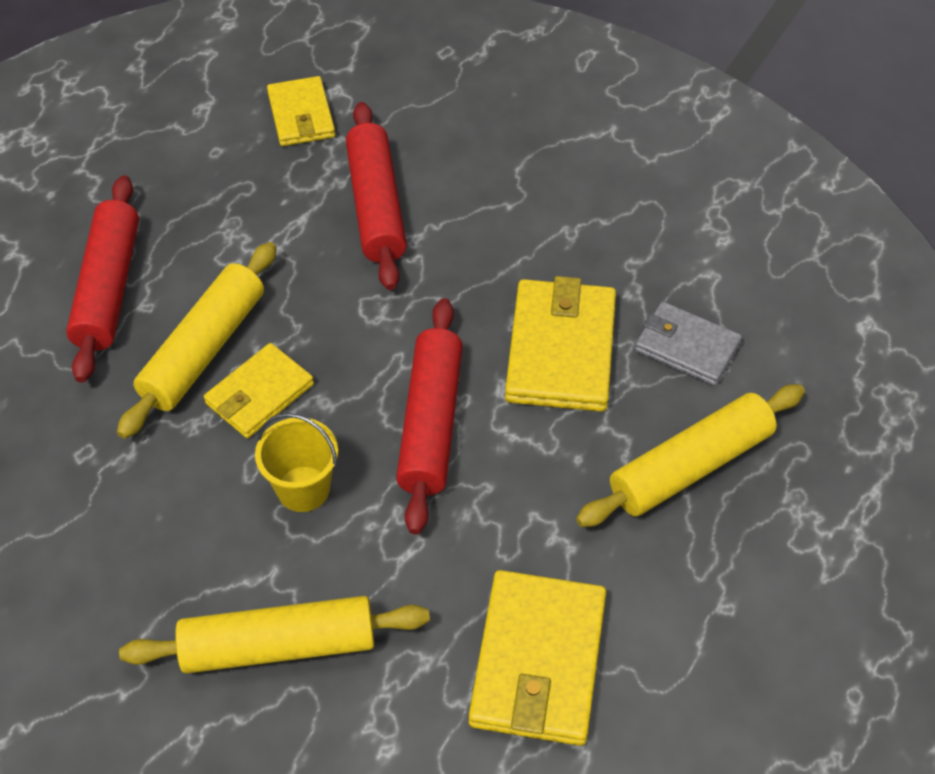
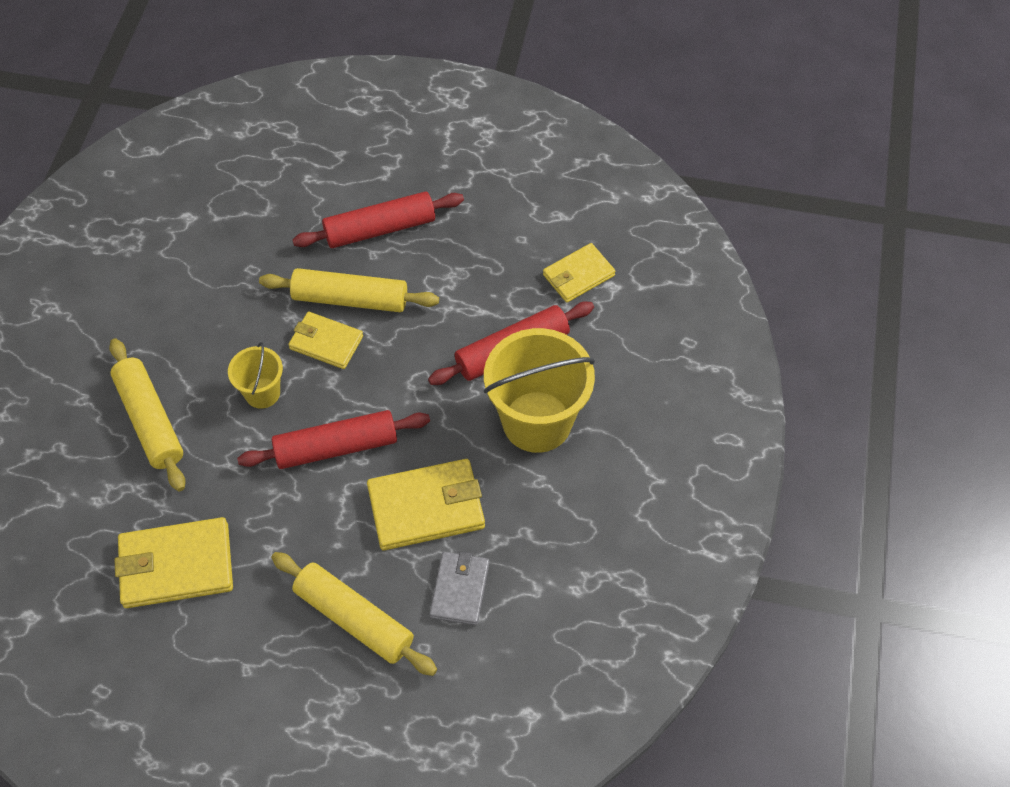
camera: 70 degrees right, 5 degrees up
(487, 211) = (537, 421): none -> yellow bucket

